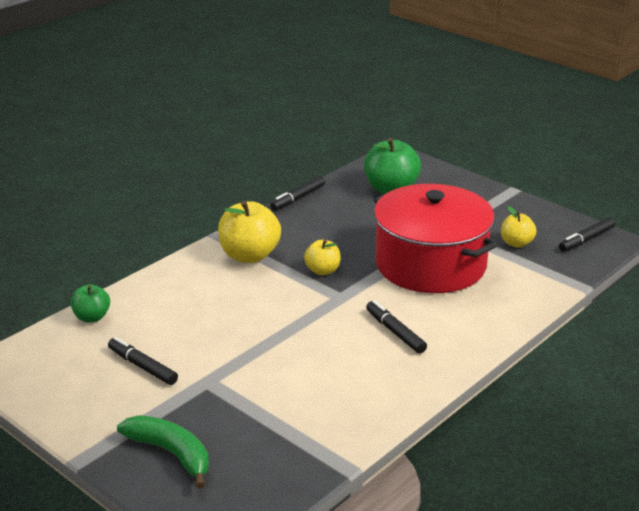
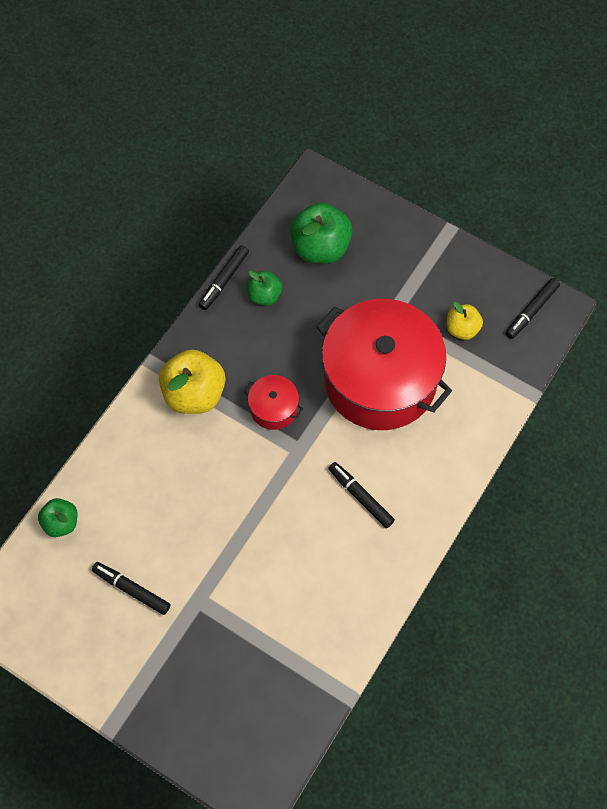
camera: 10 degrees left, 35 degrees up
(171, 453) = (189, 705): green banana -> none
(322, 271) = (274, 408): yellow apple -> red pot
(332, 209) = (264, 295): none -> green apple

